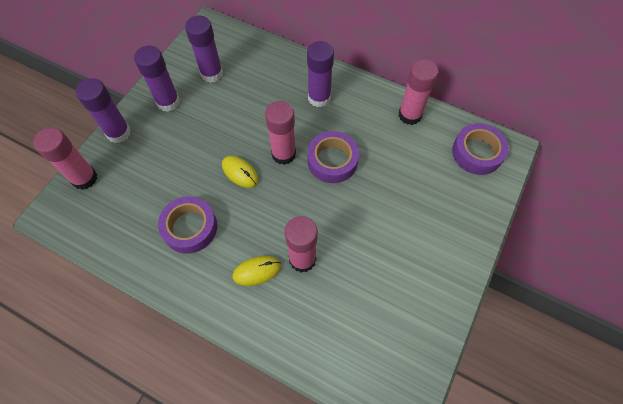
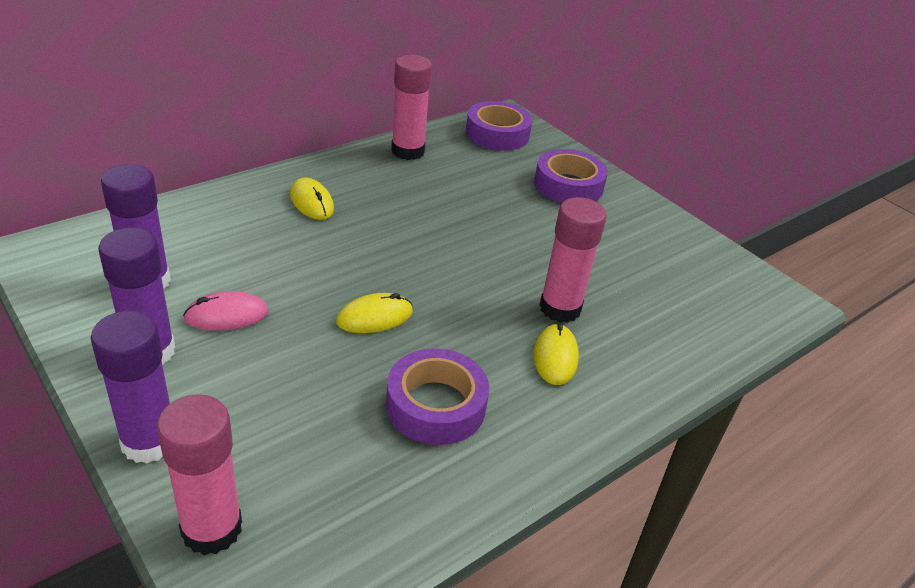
camera: 70 degrees left, 25 degrees down
(206, 114) = (226, 315): none -> pink mouse
(283, 154) = (378, 265): pink glue stick -> none
(319, 98) = (312, 202): purple glue stick -> yellow mouse
(332, 161) = (425, 229): purple tape -> purple tape (568, 185)

